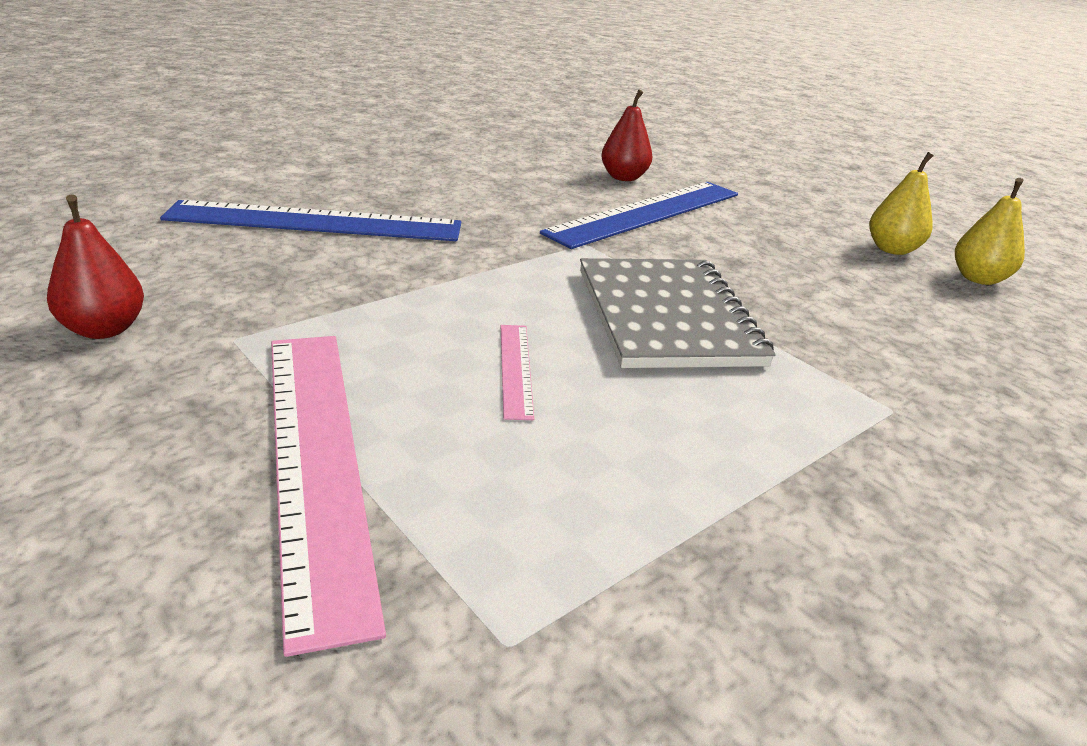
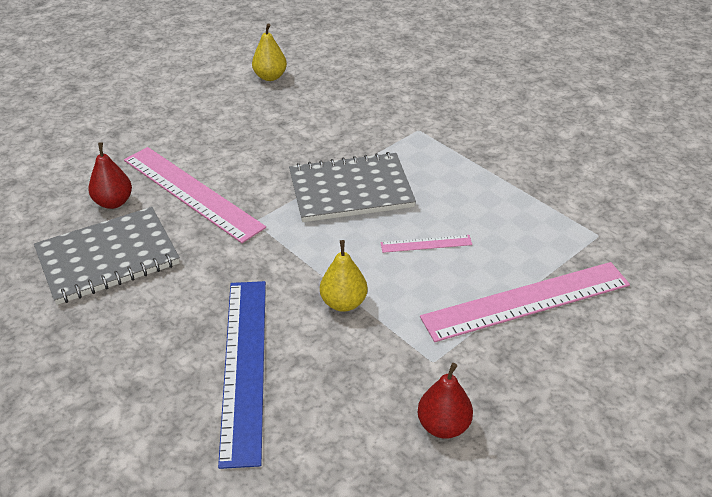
camera: 90 degrees left, 10 degrees up
(525, 173) = (108, 258): none -> grey notebook
(646, 213) = (191, 193): blue ruler -> pink ruler
(892, 249) = (235, 98): yellow pear -> yellow pear (343, 303)

